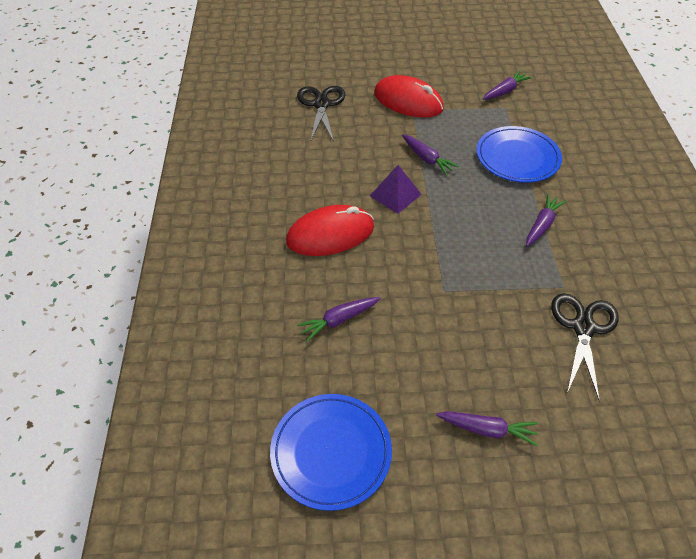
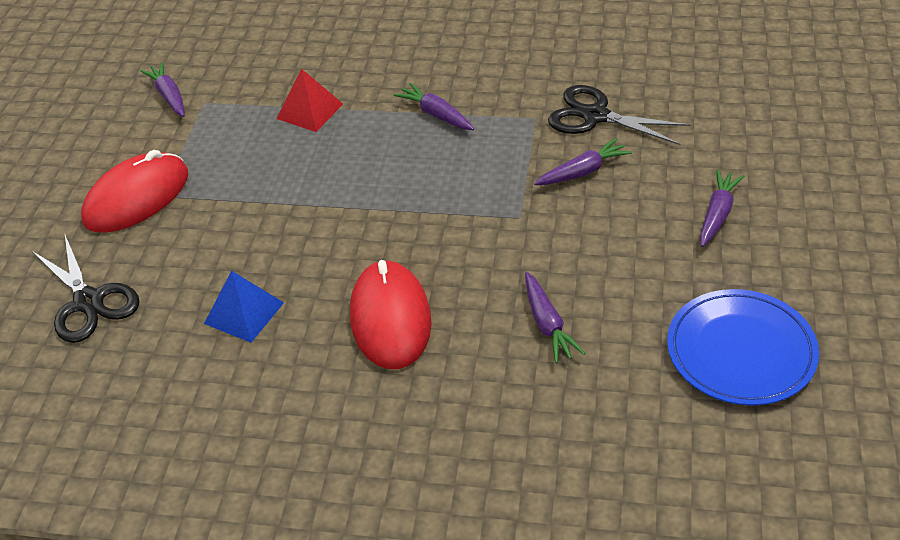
camera: 75 degrees left, 5 degrees down
(321, 104) = (88, 302): black scissors -> black scissors turned 135 degrees counterclockwise
(323, 167) = (244, 313): none -> blue pyramid
(395, 195) = (336, 239): purple pyramid -> none
(427, 159) = (275, 196): purple carrot -> purple carrot (583, 172)
(517, 157) = (310, 111): blue plate -> red pyramid

